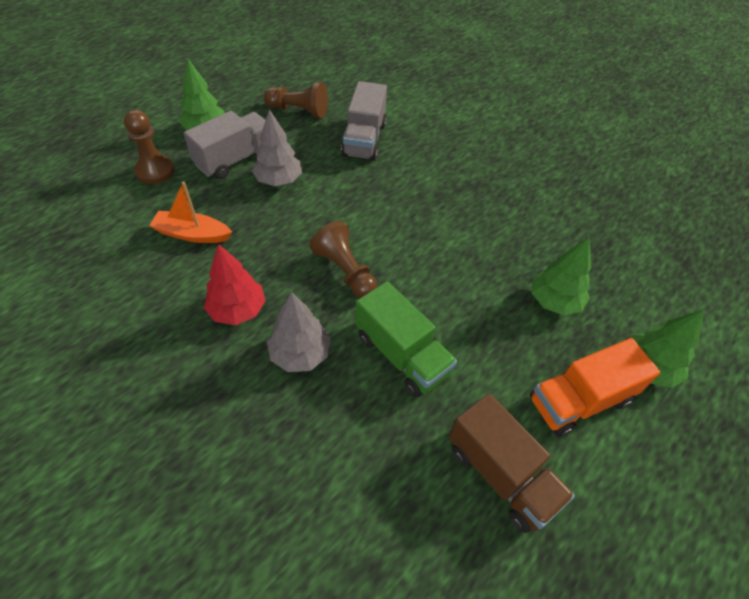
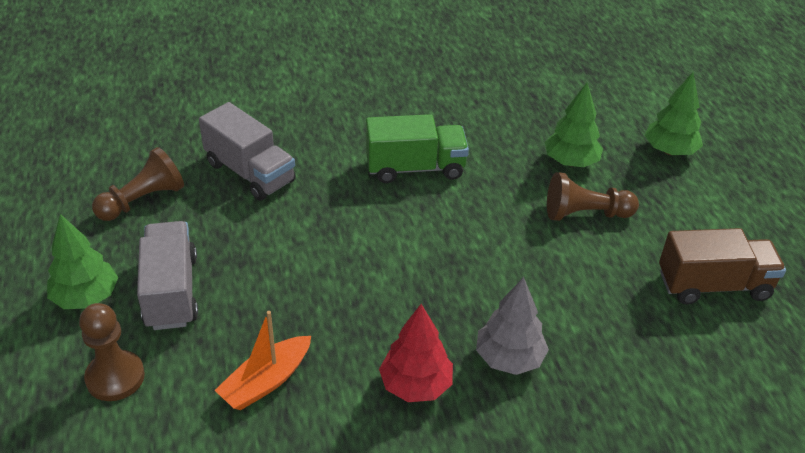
camera: 55 degrees left, 10 degrees down
(279, 180) = (247, 269): grey tree -> none
(345, 271) = (429, 277): brown pawn -> brown pawn (585, 214)
(401, 355) = (560, 286): green truck -> green truck (415, 168)
(580, 400) = (675, 204): orange truck -> none

